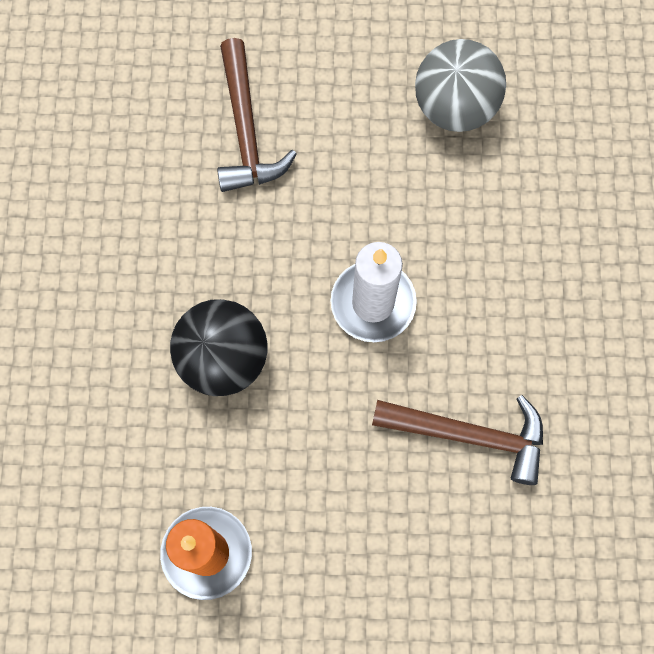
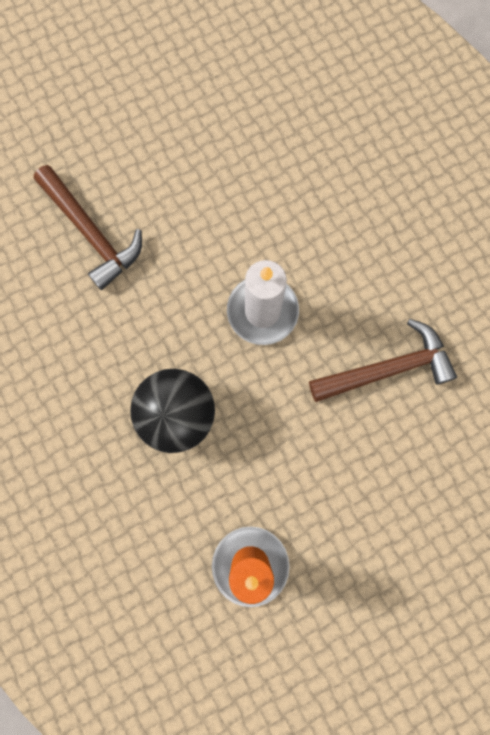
camera: 30 degrees left, 5 degrees up
(455, 106) = (237, 132): grey ball -> none

